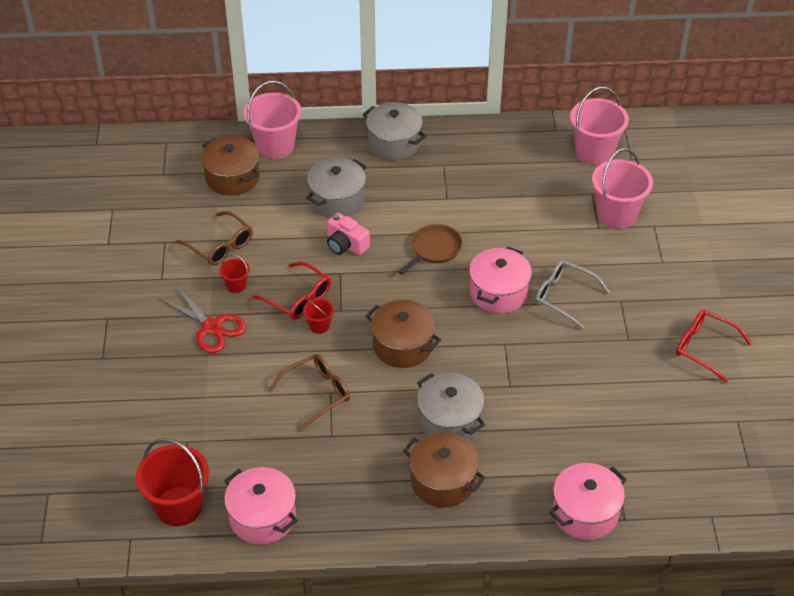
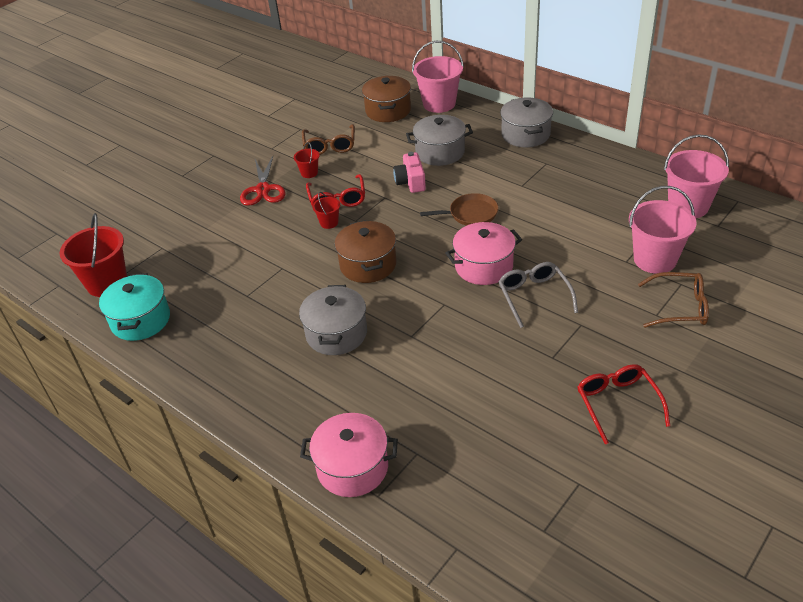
camera: 45 degrees right, 5 degrees down
(262, 517) = (141, 320): pink pot -> turquoise pot
(316, 393) = (272, 263): brown glasses -> brown glasses (680, 307)
(443, 481) = (279, 372): brown pot -> none

